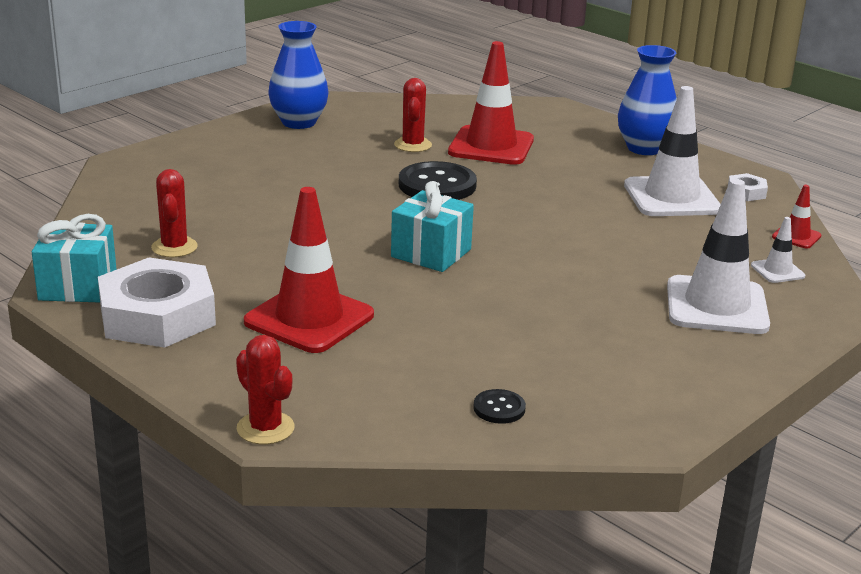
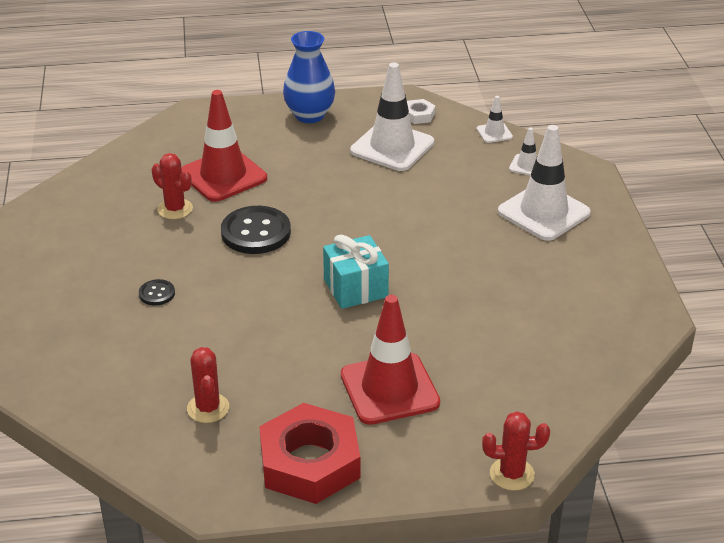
camera: 50 degrees left, 10 degrees up
(78, 286) = (217, 487): turquoise gift -> none
(158, 316) = (310, 462): white nut -> red nut
(174, 247) = (208, 408): red cactus -> red cactus turned 45 degrees clockwise
(299, 122) = (58, 243): blue vase -> none
(499, 408) = (577, 361): black button -> black button (157, 293)
(796, 236) = (494, 133): red traffic cone -> white traffic cone

